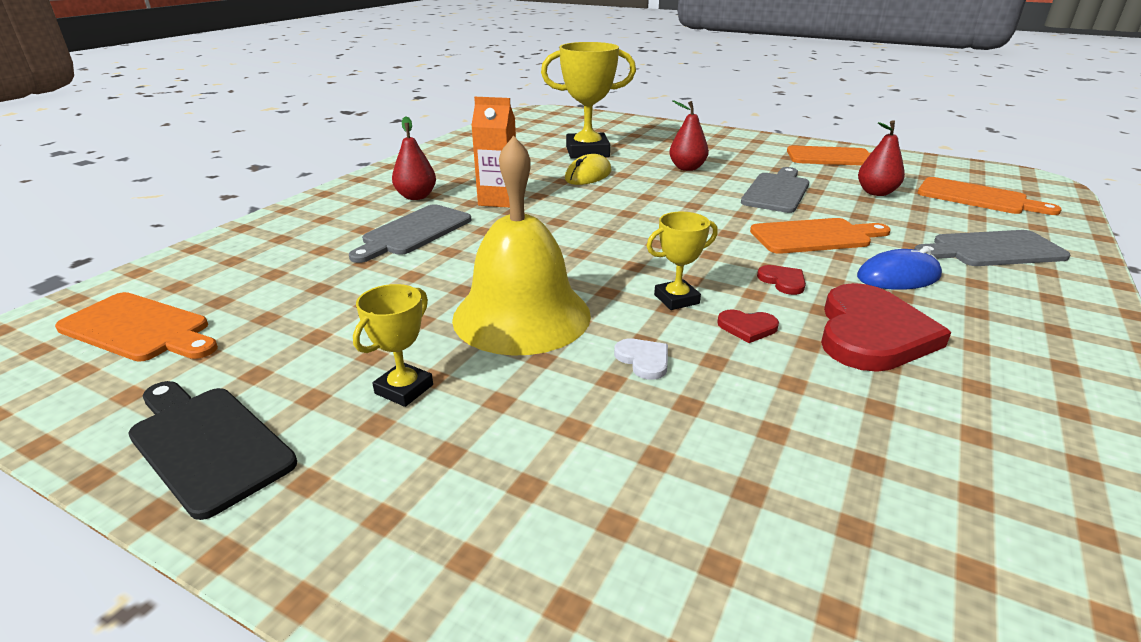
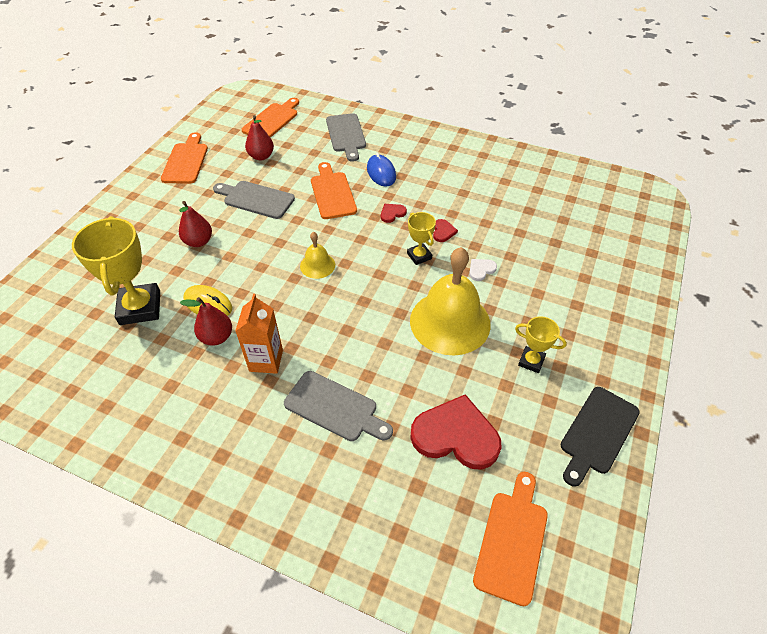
camera: 95 degrees left, 20 degrees up
(416, 196) = (253, 427): red pear -> red pear (216, 337)
(650, 225) = (317, 265): none -> yellow bell
(872, 333) = (440, 192): red heart -> red heart (456, 435)

